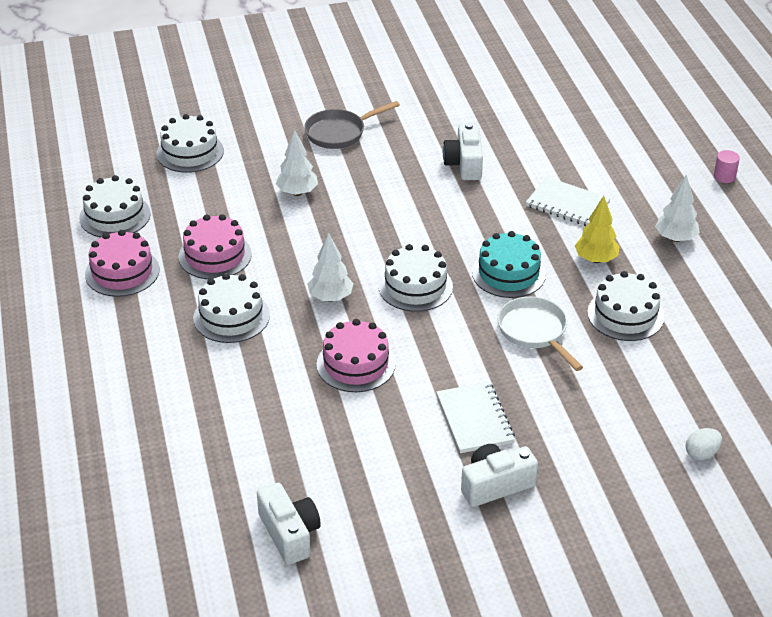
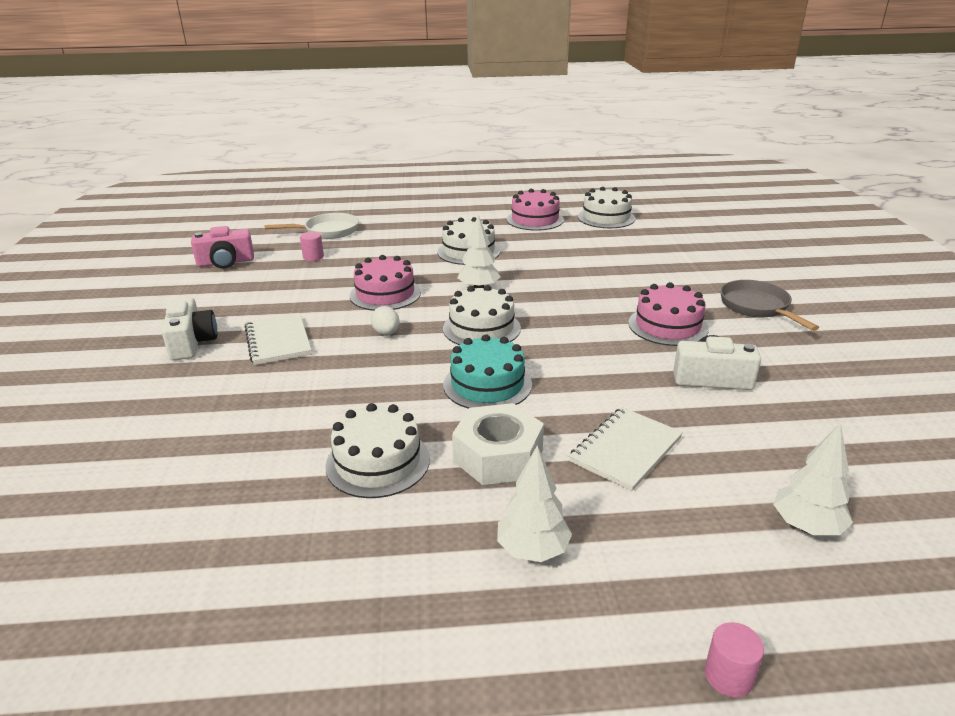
camera: 100 degrees right, 10 degrees down
(190, 152) = (701, 242): white cake -> none
(215, 255) = (549, 248): pink cake -> pink cake (668, 326)
(262, 450) = (313, 257): none -> pink cylinder
(289, 534) = (226, 262): white camera -> pink camera
(297, 192) = (642, 282): white tree -> white tree (806, 526)
(474, 419) = (278, 341): white notebook -> white notebook turned 75 degrees clockwise
(535, 332) = (380, 389): white pan -> white pan (327, 231)
(596, 259) = (498, 455): yellow tree -> white nut
(701, 453) = (107, 478): white egg -> white egg (386, 333)

